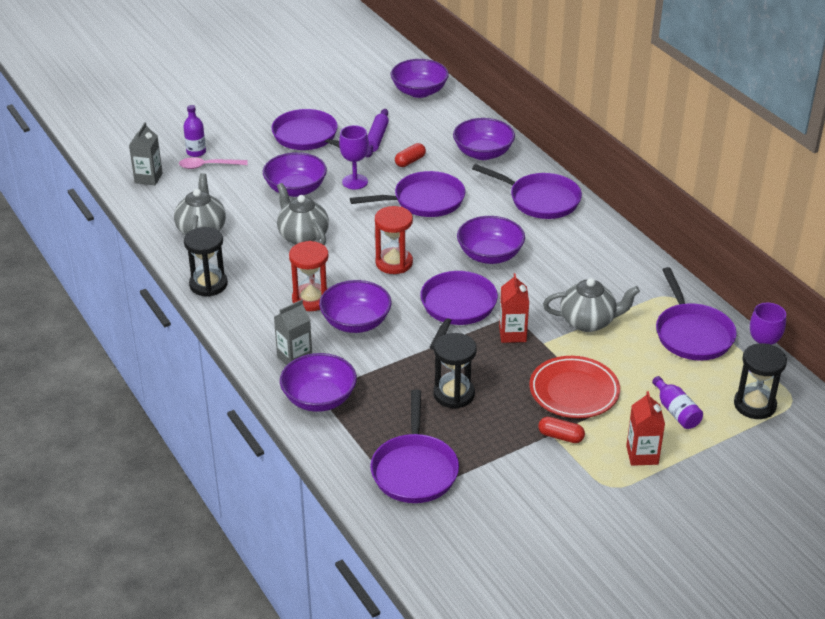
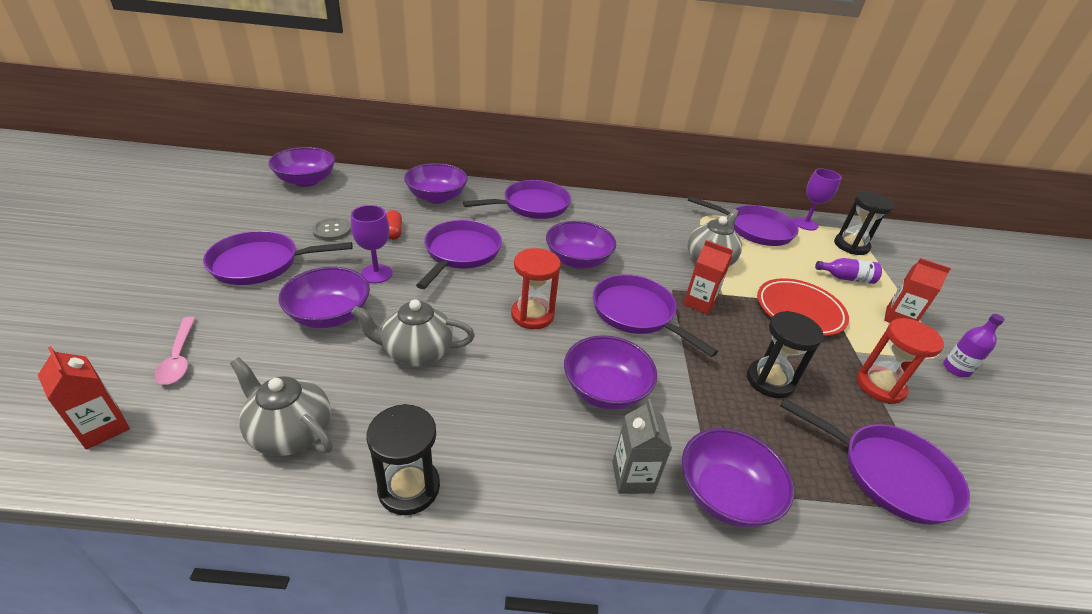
camera: 60 degrees left, 0 degrees up
(148, 178) = (103, 428): grey carton -> red carton
(196, 152) = (135, 353): purple bottle -> purple bottle (956, 369)
(208, 166) = (179, 358): pink spoon -> pink spoon turned 45 degrees counterclockwise
(311, 299) = (534, 404): red hourglass -> red hourglass (880, 386)
(376, 138) = (332, 230): purple rolling pin -> grey button
(560, 436) = (861, 348): red capsule -> none

